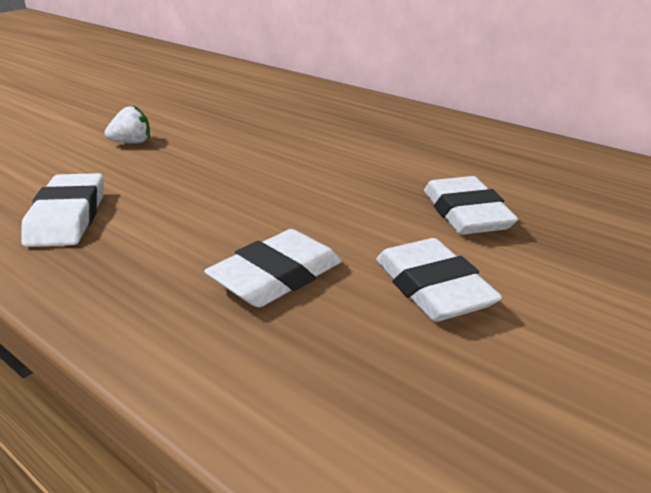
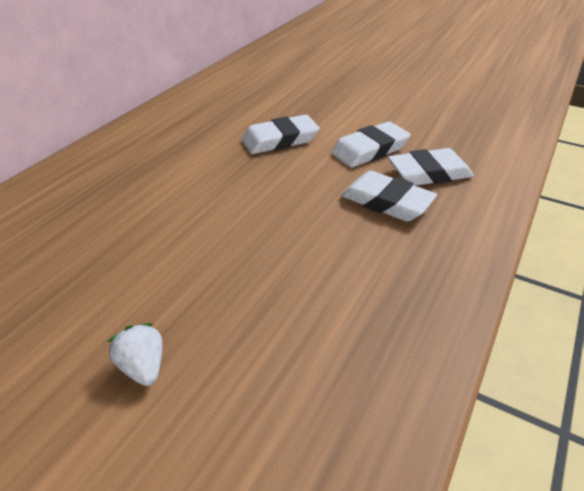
camera: 100 degrees left, 10 degrees up
(67, 217) = (353, 346): white eraser -> white eraser (429, 173)

